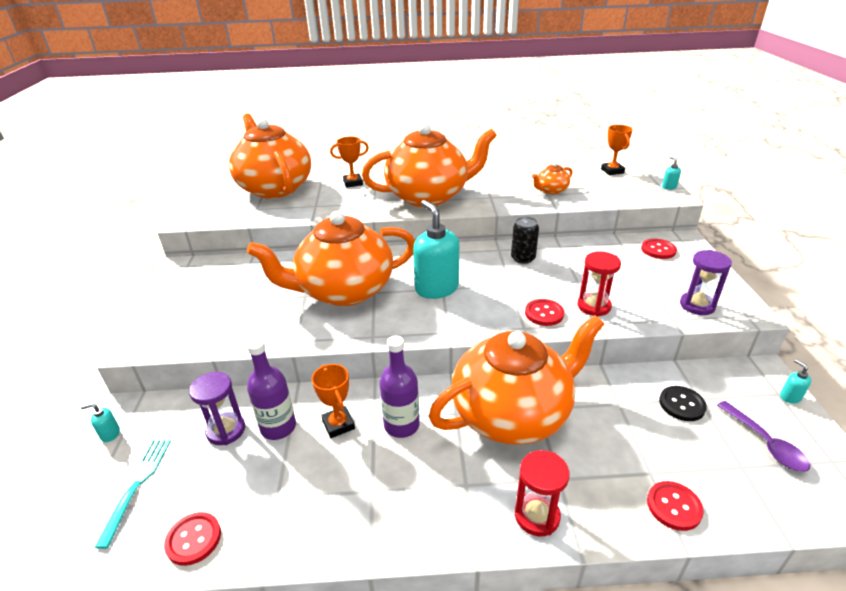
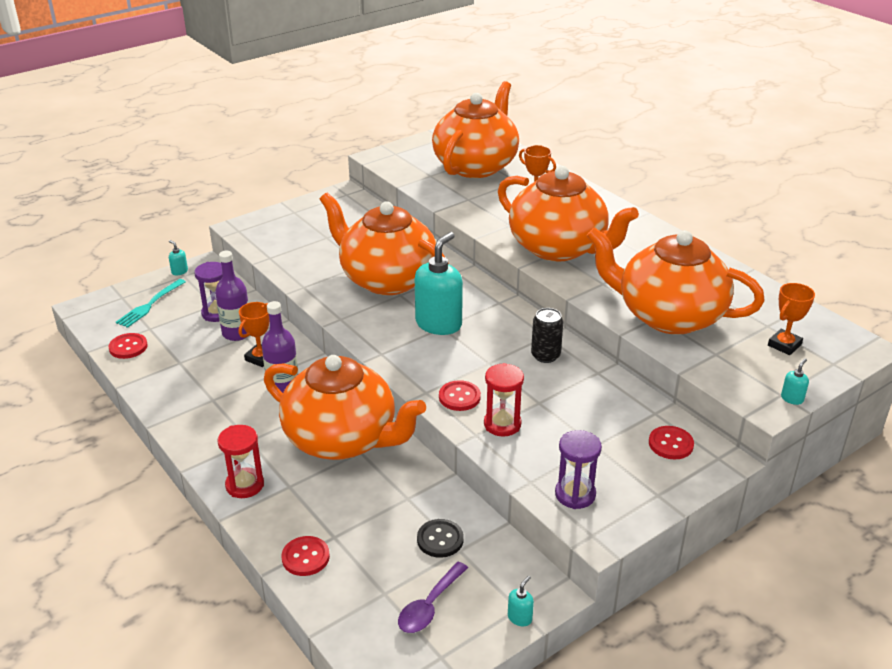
camera: 55 degrees right, 0 degrees up
(137, 485) = (150, 305): turquoise fork -> turquoise fork turned 150 degrees clockwise
(551, 190) = (668, 316): orange teapot -> orange teapot, size x2.49

